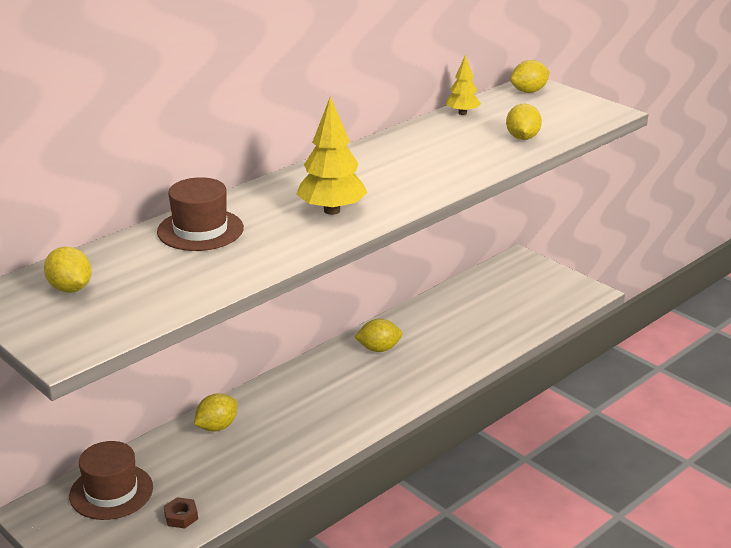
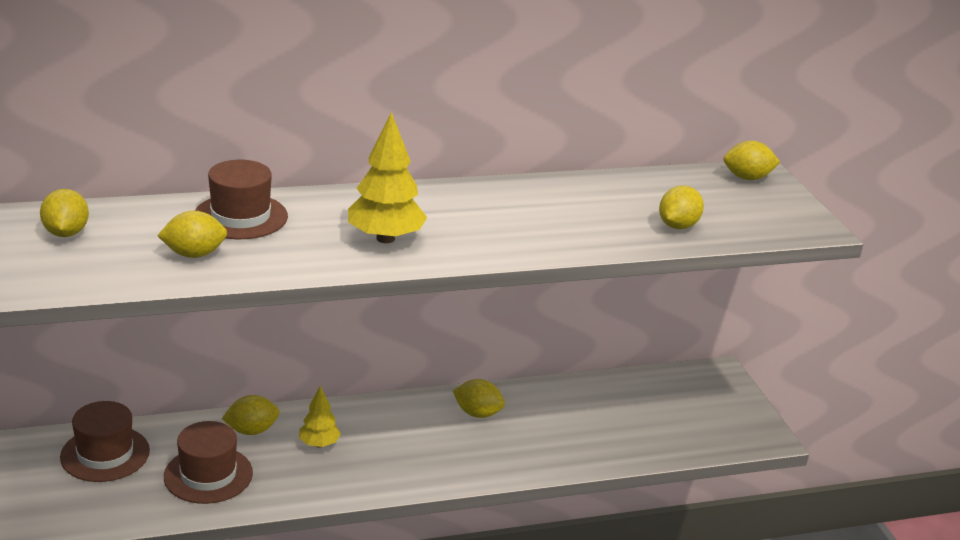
camera: 25 degrees right, 0 degrees up
(181, 516) = (141, 503): brown nut -> none
(199, 270) = (194, 254): none -> yellow lemon
(214, 473) = (208, 475): none -> brown hat
(462, 113) = (643, 180): yellow tree -> yellow tree (319, 444)

